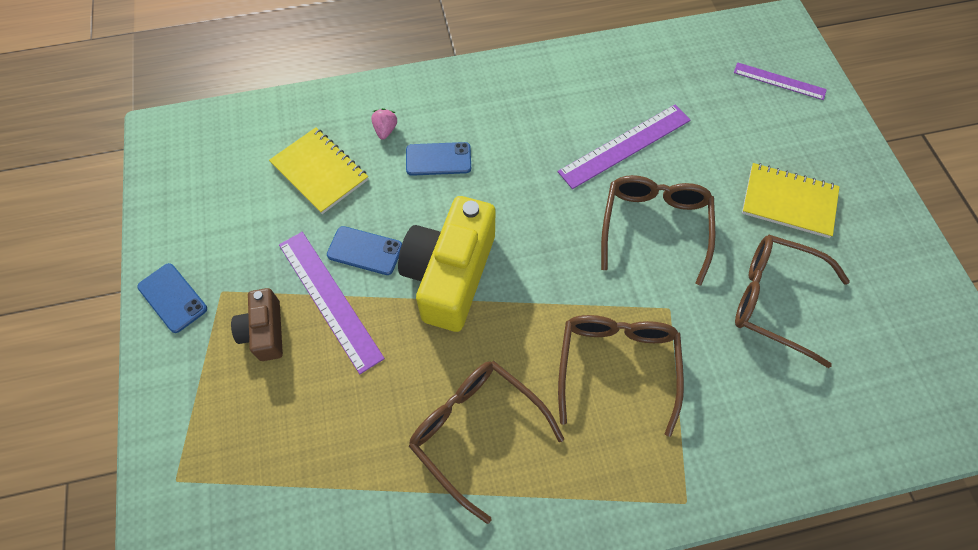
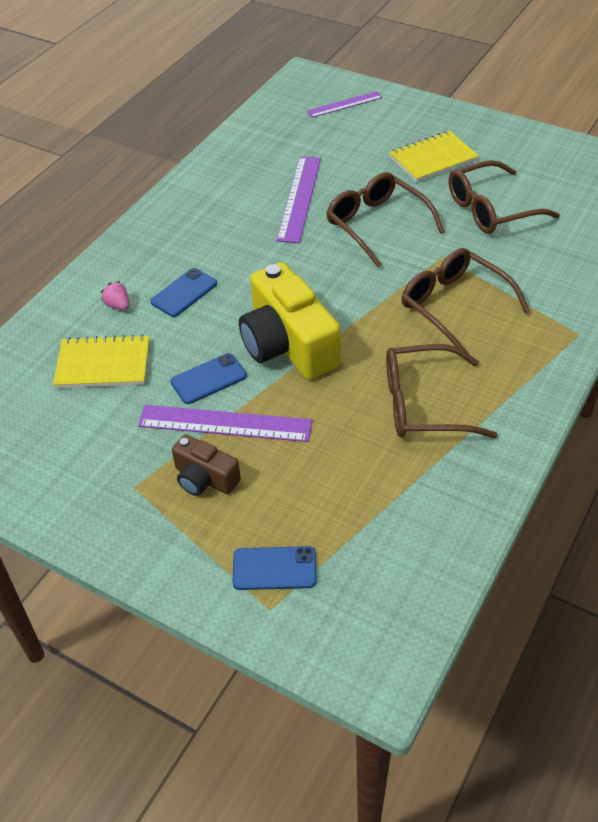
camera: 45 degrees left, 15 degrees down
(172, 298) = (99, 522): blue phone -> blue phone (274, 568)

